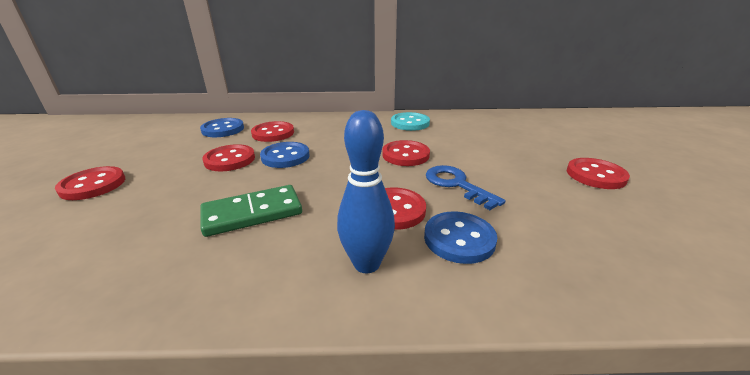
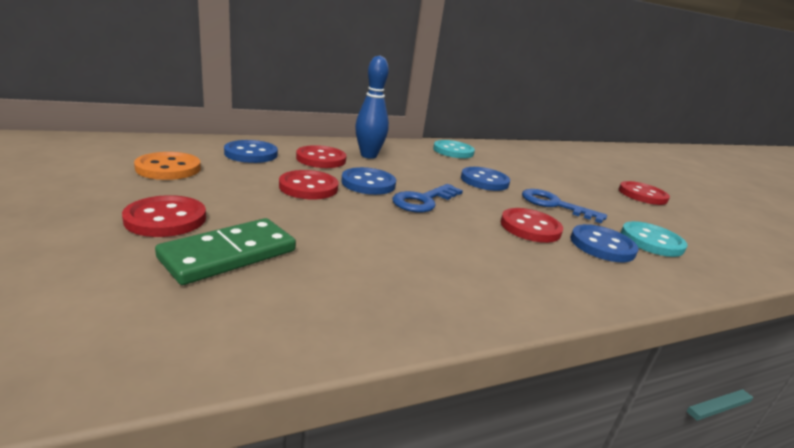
camera: 25 degrees left, 5 degrees down
(149, 142) = (168, 168): none -> orange button
(252, 213) = (407, 237): green domino -> green domino (229, 254)
(315, 175) = (423, 201): none -> blue key
(366, 264) = (557, 269): blue bowling pin -> blue bowling pin (368, 156)
(405, 155) = (484, 181): red button -> blue button
(537, 238) = (651, 241): none -> turquoise button

